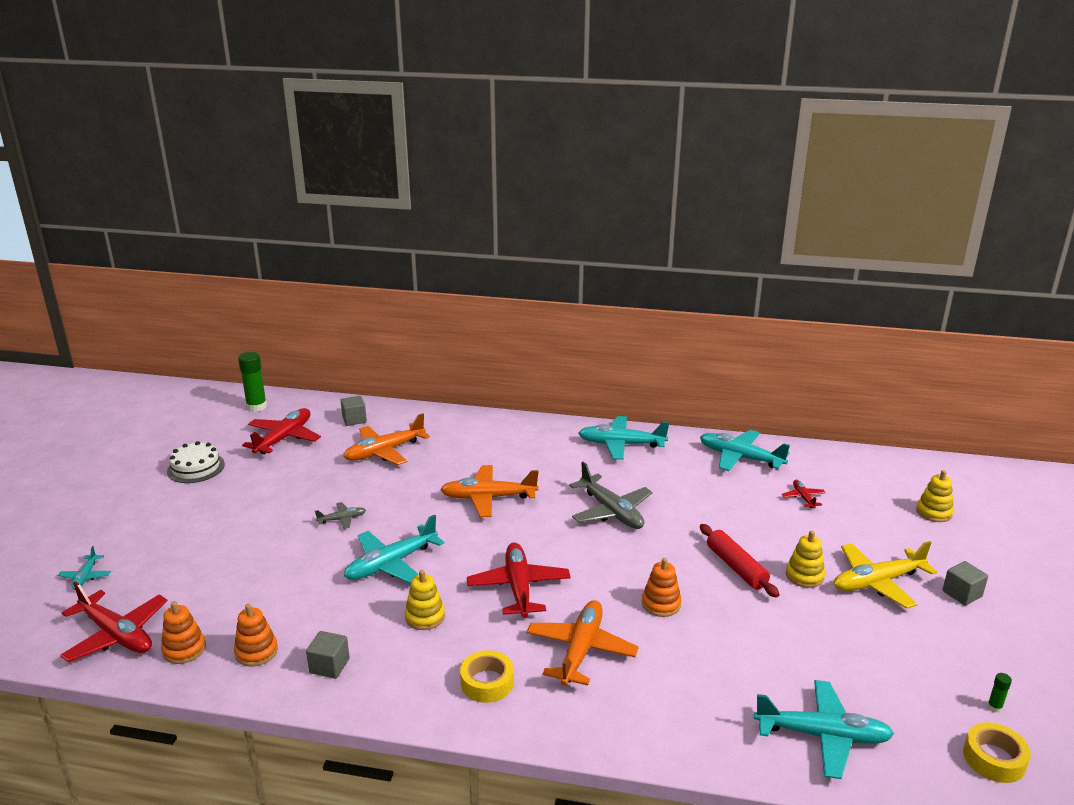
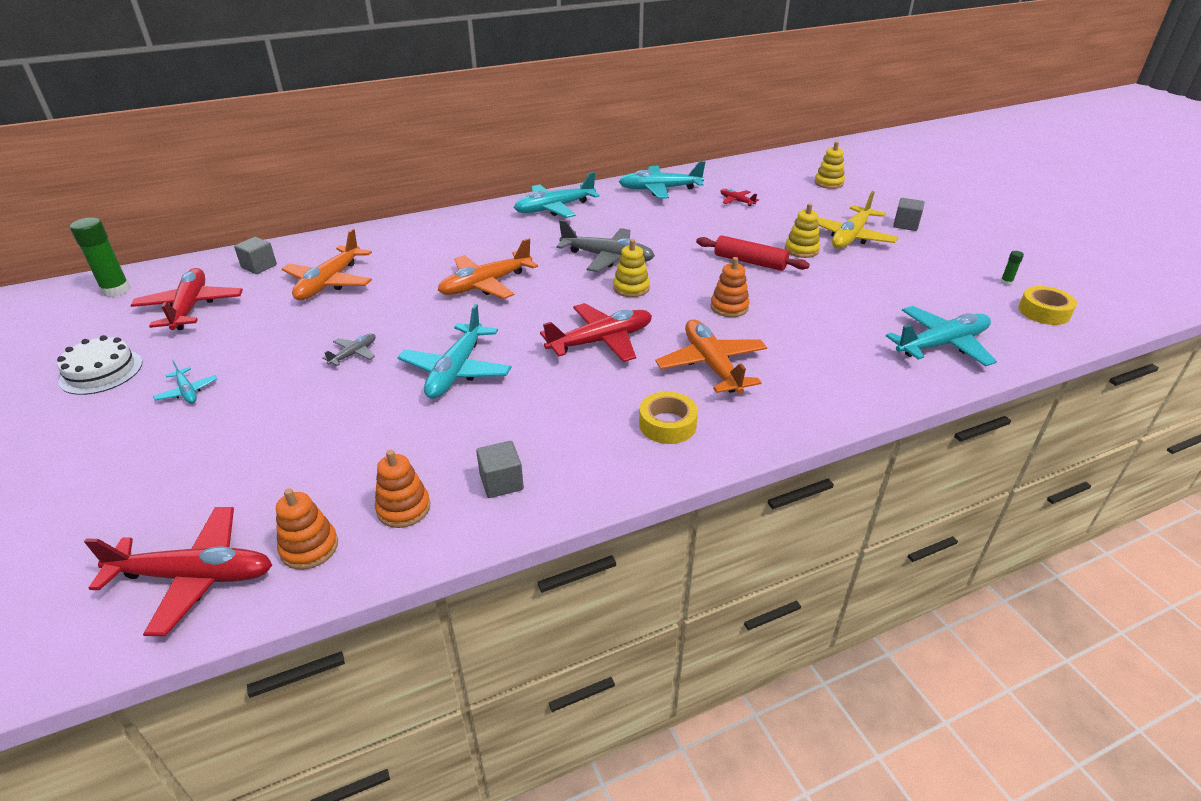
camera: 35 degrees left, 10 degrees up
(86, 577) = (68, 539): turquoise plane -> turquoise plane (187, 392)
(425, 617) = (545, 399): yellow stacking toy -> yellow stacking toy (631, 288)
(519, 587) = (601, 341): red plane -> red plane turned 105 degrees clockwise

